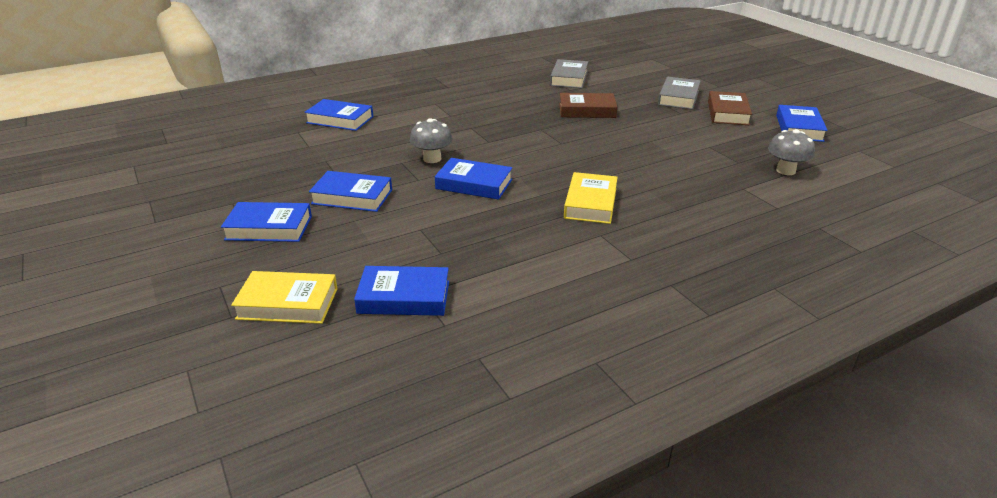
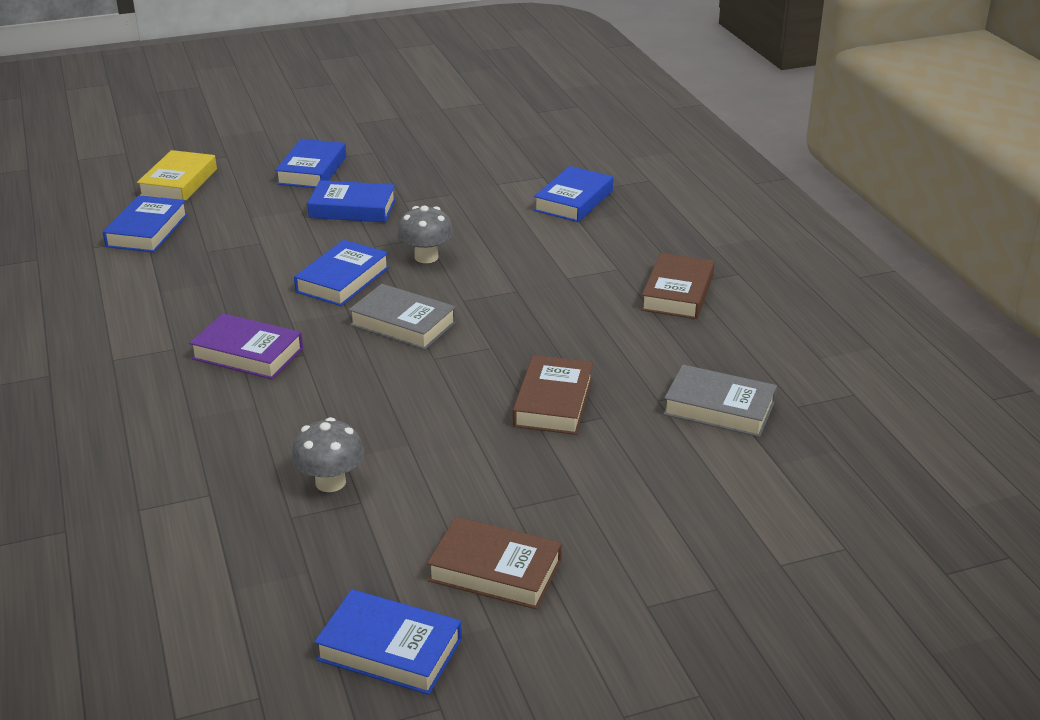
camera: 100 degrees right, 0 degrees up
(352, 197) = (352, 208): blue book -> blue book turned 75 degrees clockwise
(460, 89) = (677, 293): none -> brown book
(590, 203) = (248, 353): yellow book -> purple book
(678, 97) = (591, 525): grey book -> grey book (403, 324)
(785, 170) = (236, 561): grey mushroom -> grey mushroom (330, 482)

